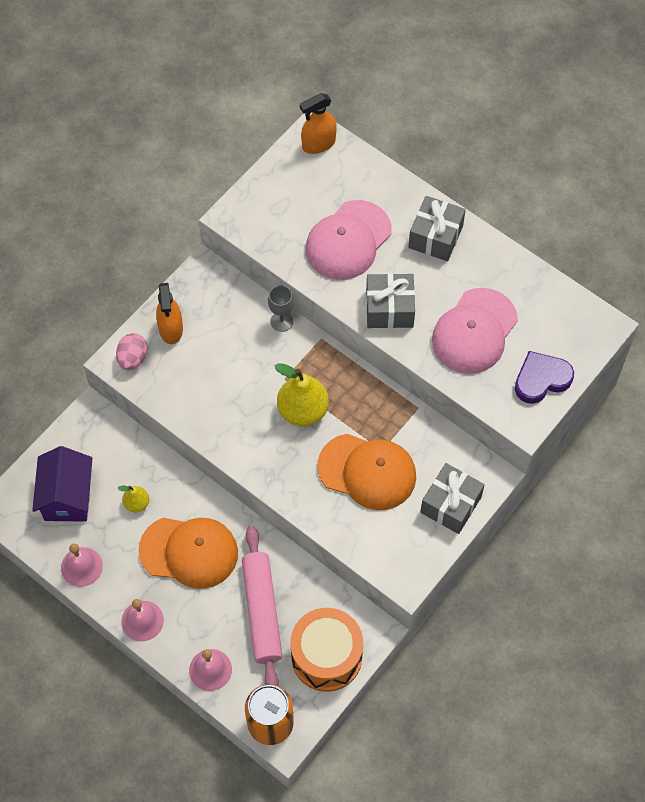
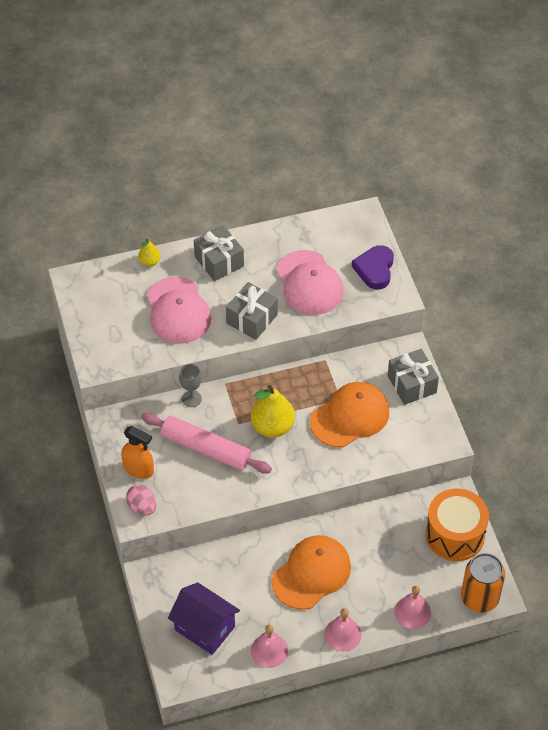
camera: 55 degrees left, 10 degrees down
(136, 503) = (246, 585): yellow pear -> yellow pear (150, 262)
(262, 611) = (392, 554): pink rolling pin -> pink rolling pin (206, 448)
(318, 144) = (84, 282): orange spray bottle -> none

